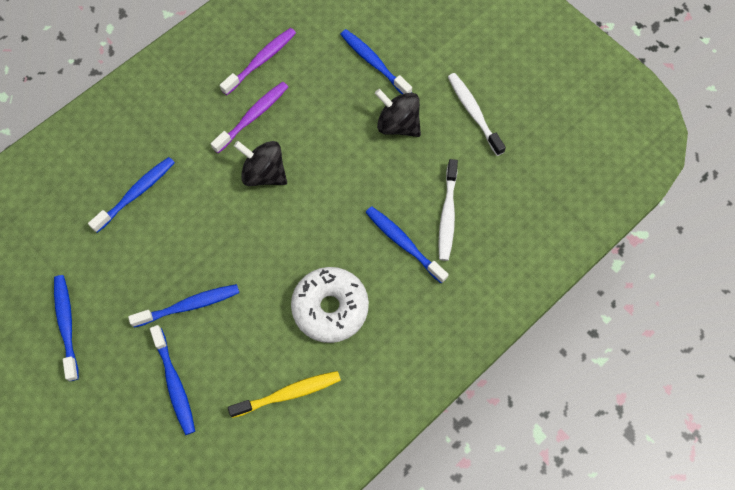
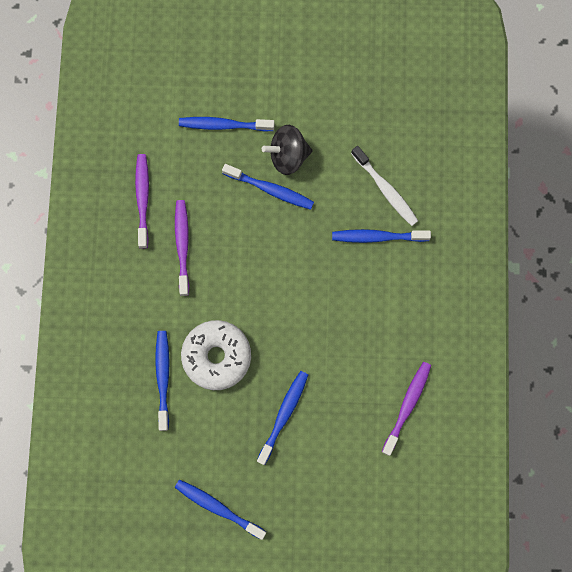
camera: 45 degrees left, 10 degrees up
(174, 384) = (330, 472): blue toothbrush -> blue toothbrush (270, 189)
(264, 173) = (235, 278): black spinning top -> none
(288, 393) = (407, 406): yellow toothbrush -> purple toothbrush
(330, 308) = (375, 326): white donut -> white donut (217, 356)
(473, 113) = (330, 99): white toothbrush -> none

